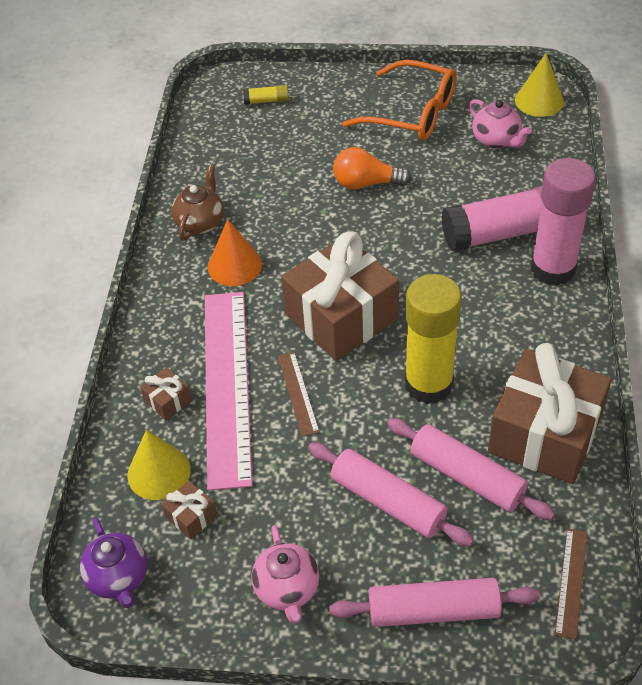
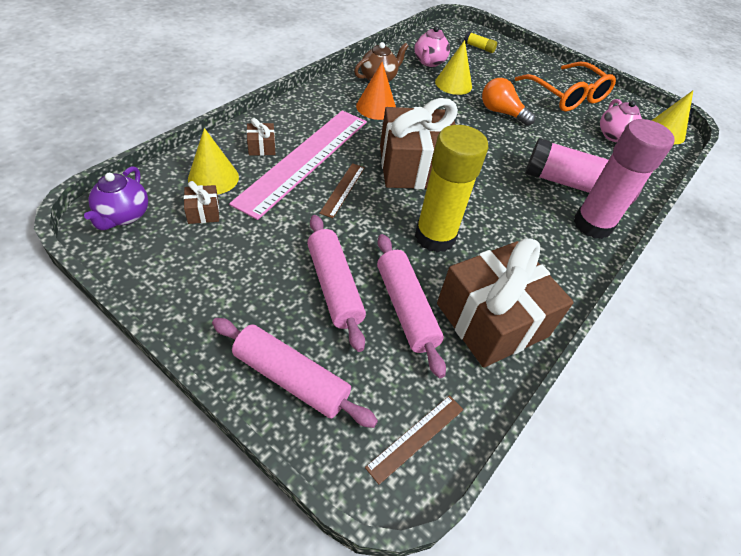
camera: 25 degrees right, 0 degrees up
(285, 176) = (453, 84): none -> yellow cone
(287, 589) = (210, 292): pink teapot -> pink teapot (429, 62)

